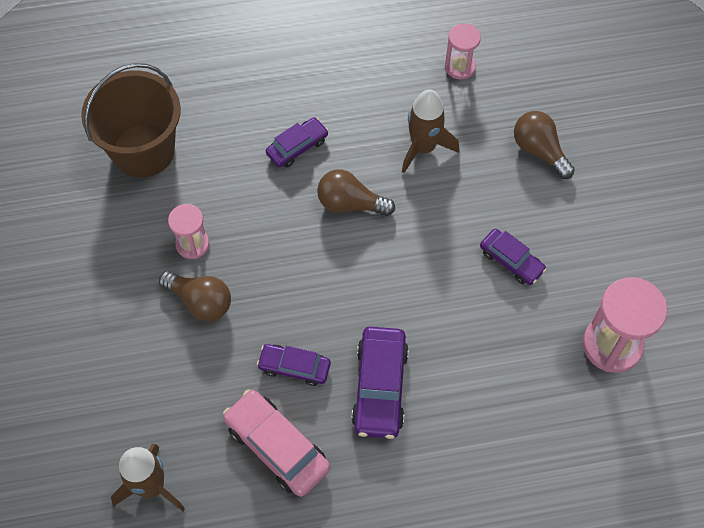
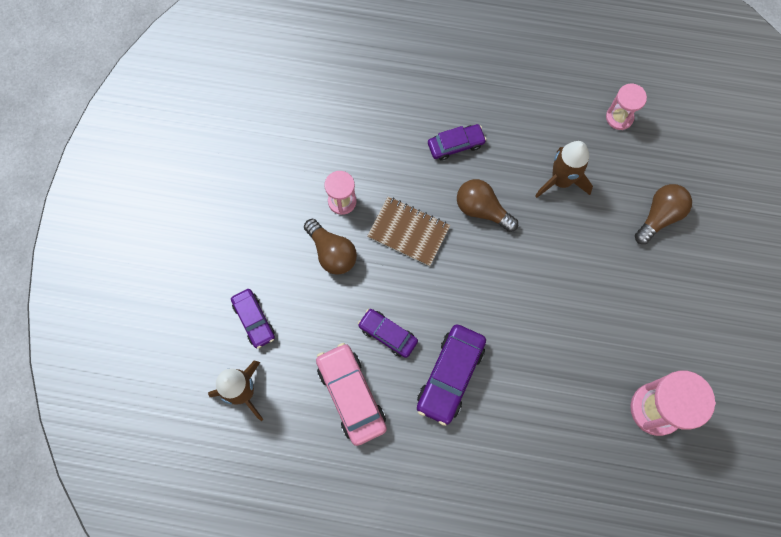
camera: 20 degrees right, 10 degrees up
(143, 151) = (329, 106): brown bucket -> none
(278, 252) = (408, 232): none -> brown notebook
(511, 261) = (598, 306): purple car -> purple car (254, 320)
(539, 150) = (659, 216): brown light bulb -> brown light bulb turned 60 degrees clockwise

